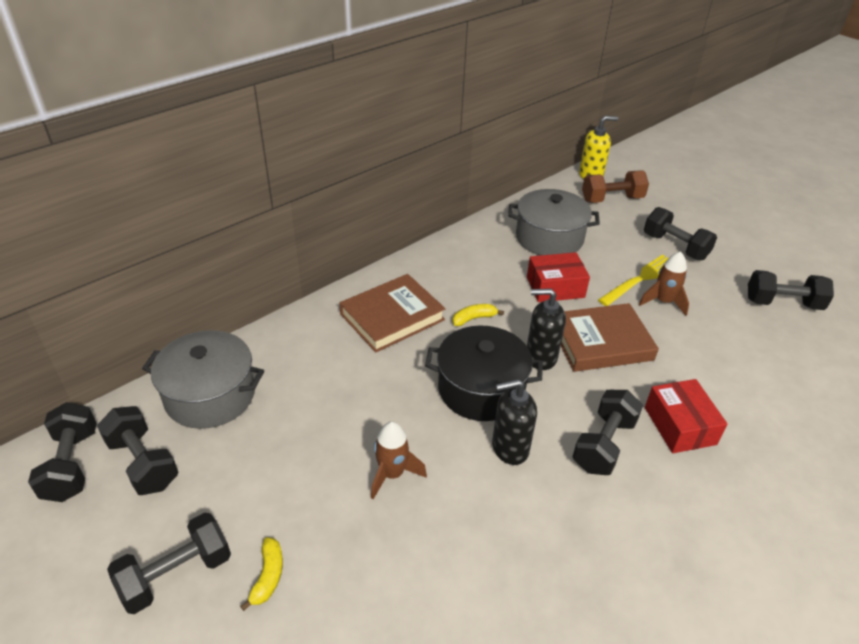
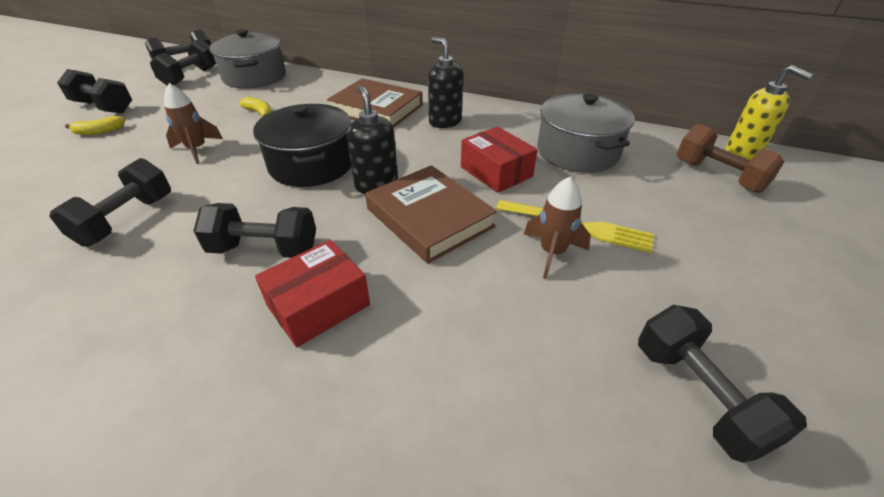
camera: 65 degrees right, 0 degrees up
(474, 318) = (405, 141): yellow banana -> yellow banana (259, 113)
(509, 448) = (241, 194): black soap dispenser -> black soap dispenser (445, 122)
(675, 247) = (690, 244): black dumbbell -> black dumbbell (127, 220)

